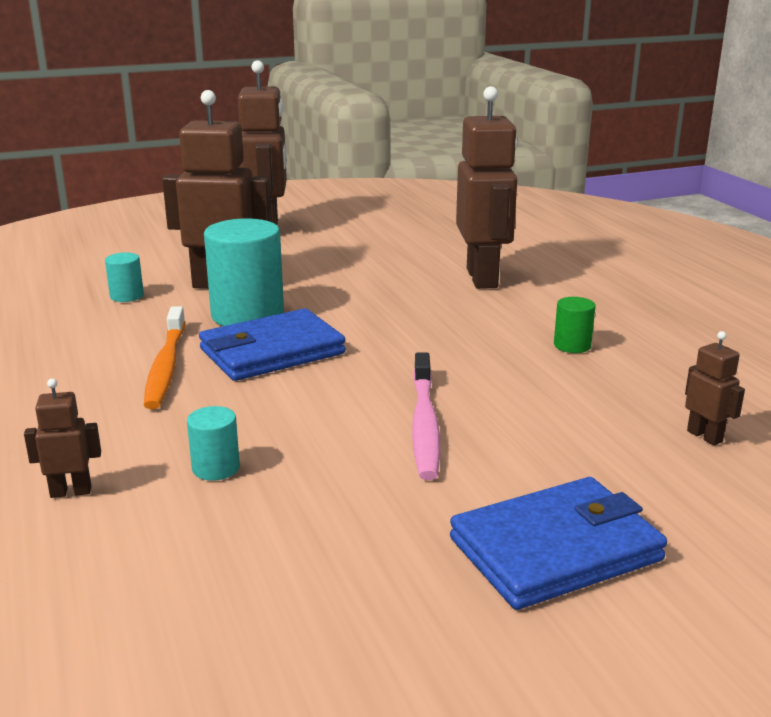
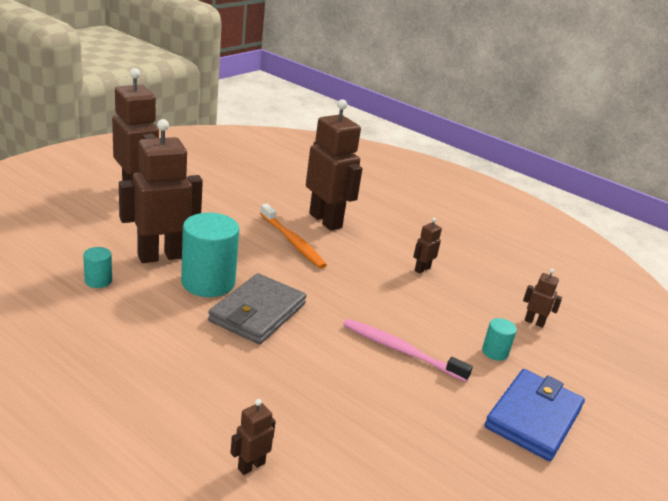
camera: 35 degrees left, 5 degrees up
(166, 366) = (200, 342): orange toothbrush -> orange toothbrush (292, 242)
(216, 468) = (319, 418): turquoise cylinder -> turquoise cylinder (495, 352)
(272, 351) = (257, 312): blue wallet -> grey wallet
(424, 424) = (400, 350): pink toothbrush -> pink toothbrush turned 150 degrees clockwise
(572, 345) = (422, 269): green cylinder -> brown robot

